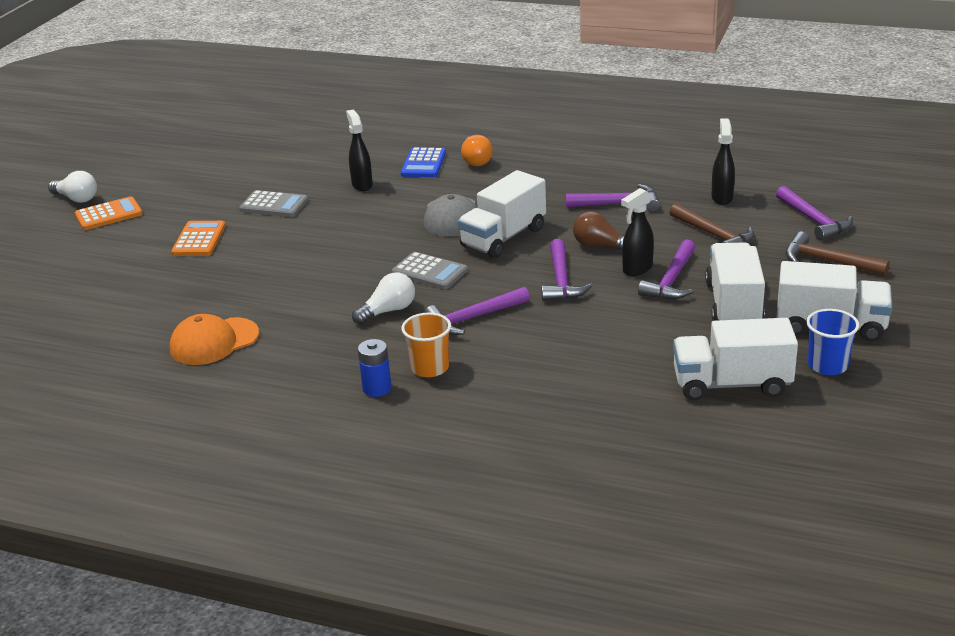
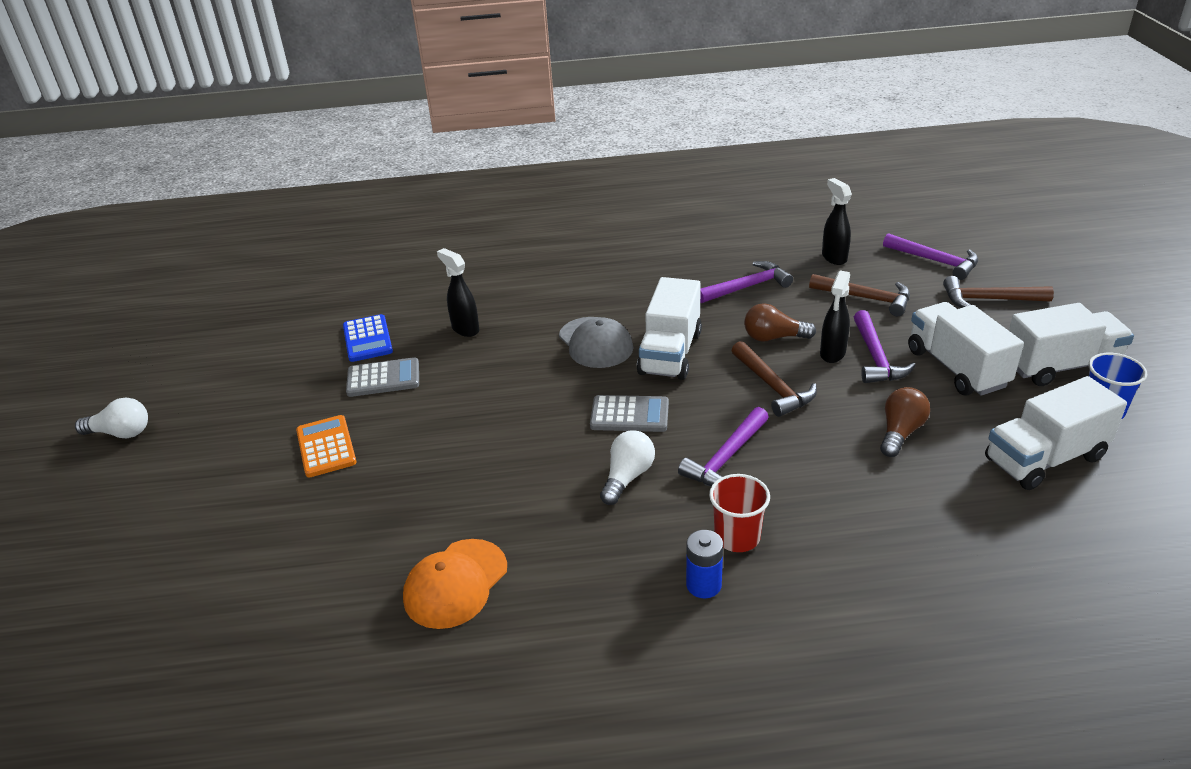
camera: 25 degrees left, 5 degrees up
(109, 215) = (181, 444): orange calculator -> none
(423, 163) = (511, 289): blue calculator -> blue calculator (367, 339)
(430, 368) = (737, 537): orange cup -> red cup
(476, 160) = (563, 272): orange light bulb -> none
(561, 280) = (773, 387): purple hammer -> brown hammer
(630, 336) = (900, 432): none -> brown light bulb

